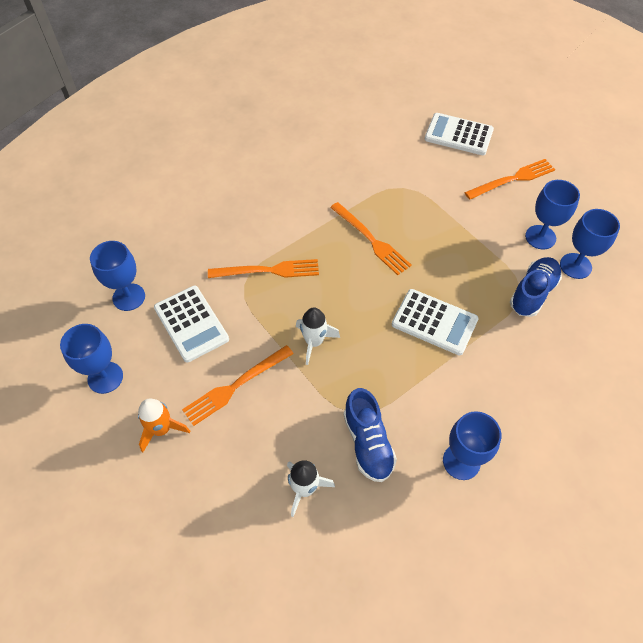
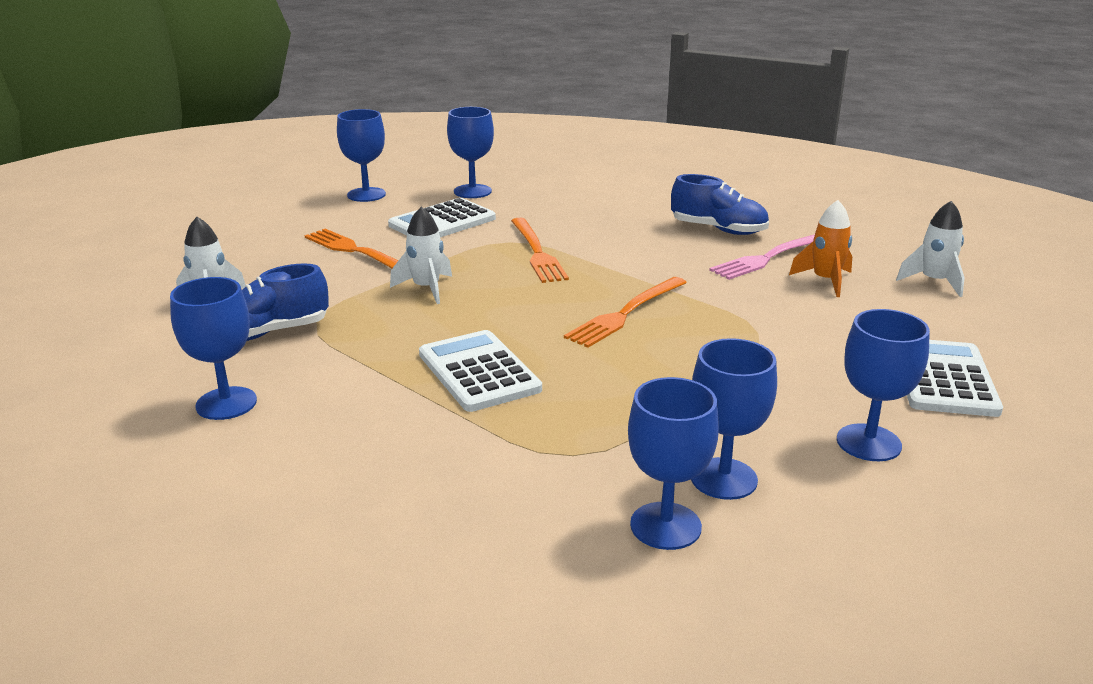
camera: 80 degrees right, 30 degrees down
(162, 429) = (302, 224): orange rocket -> orange rocket (825, 281)
(307, 155) = (769, 257): none -> pink fork
(356, 100) = (934, 282): none -> white rocket
(434, 322) = (478, 372): white calculator -> white calculator turned 135 degrees clockwise
(512, 179) = (868, 443): orange fork -> blue goblet
(532, 293) = (571, 469): blue shoe -> blue shoe (718, 230)

